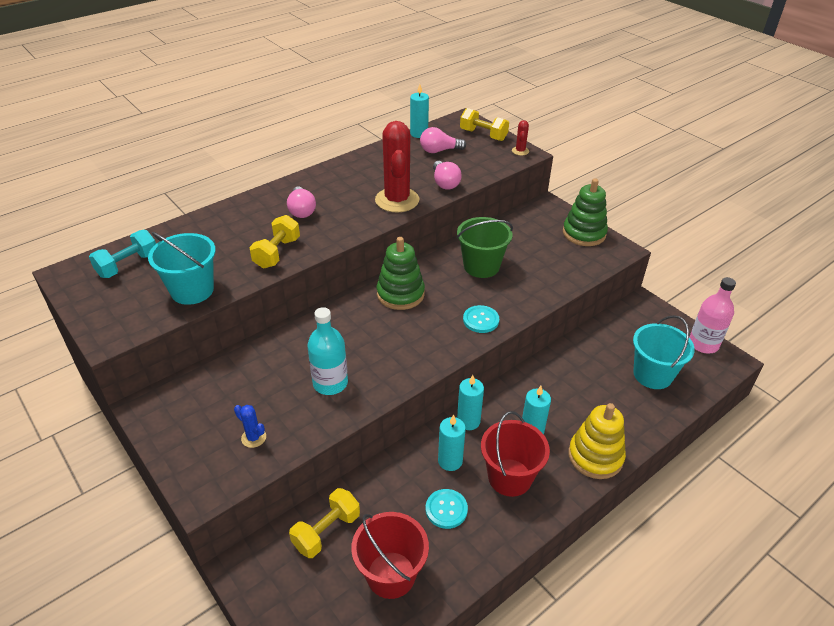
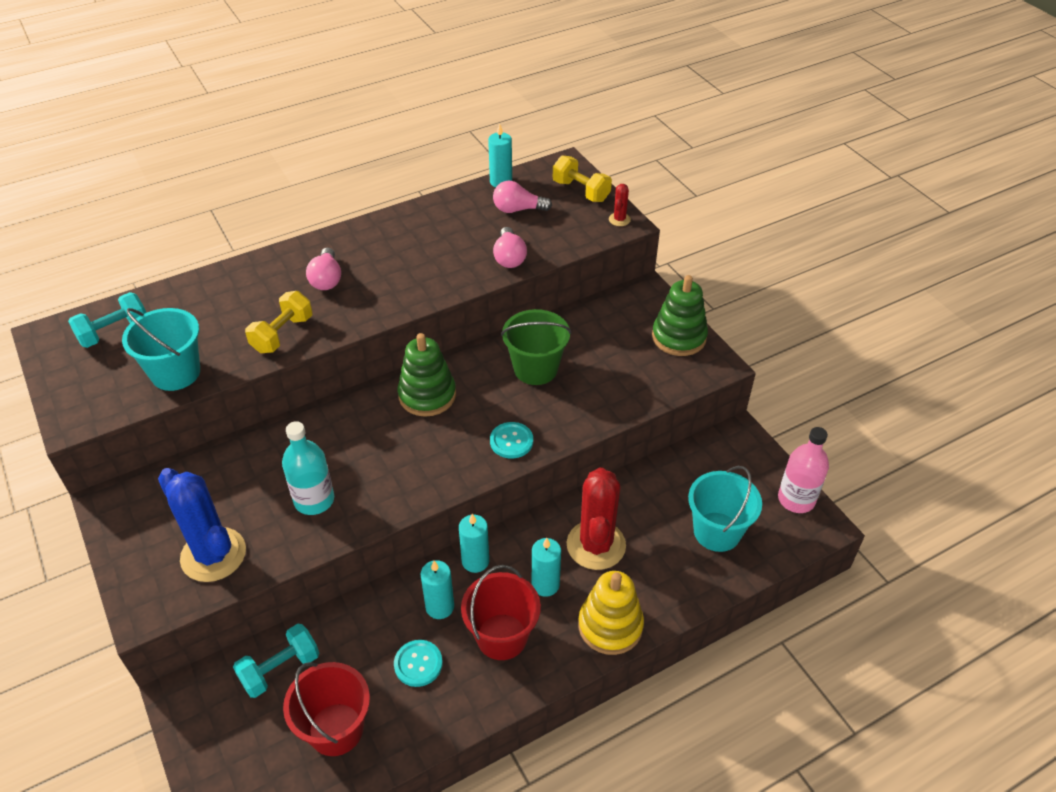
camera: 10 degrees right, 5 degrees up
(253, 438) = (213, 555): blue cactus -> blue cactus, size x2.32
(326, 531) = (280, 669): yellow dumbbell -> turquoise dumbbell
(397, 200) = (443, 276): red cactus -> red cactus (596, 545)

